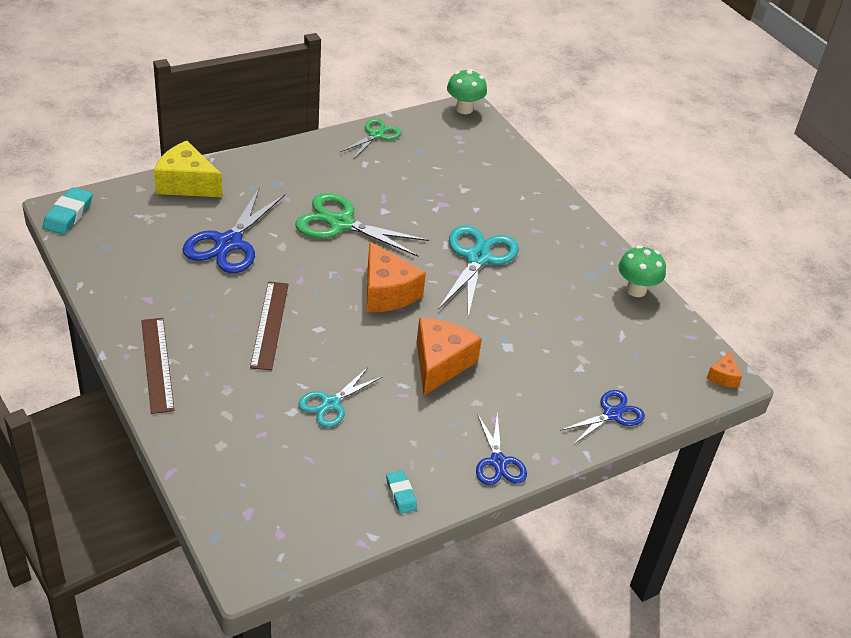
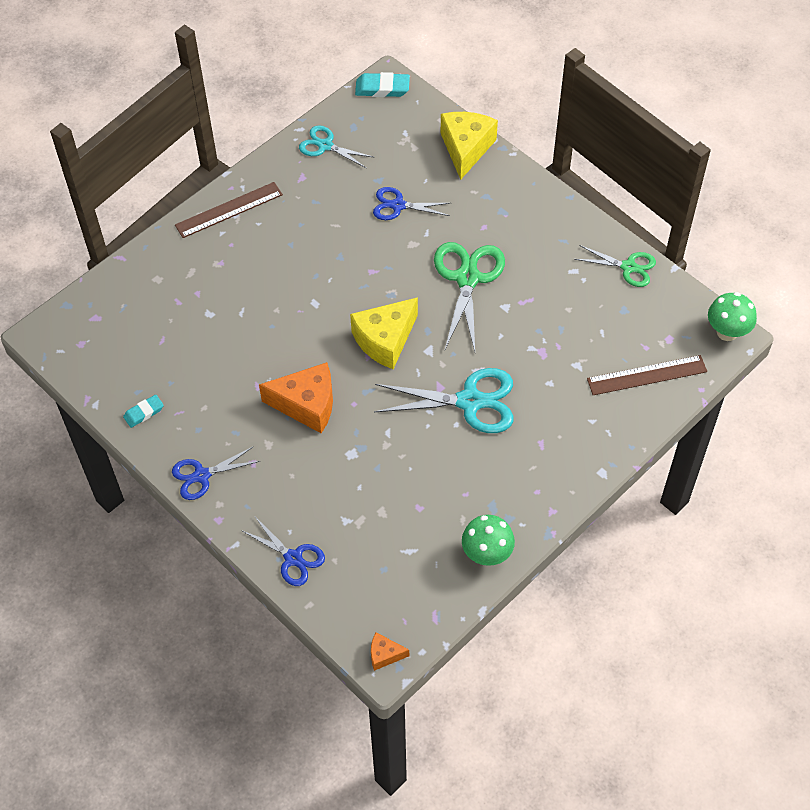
camera: 80 degrees right, 15 degrees up
(229, 243) = (398, 205): blue scissors -> blue scissors, size x0.60
(270, 325) = (305, 267): brown ruler -> brown ruler (647, 375)
(331, 404) = (227, 337): turquoise scissors -> turquoise scissors (325, 146)
(387, 292) = (385, 340): orange cheese -> yellow cheese

